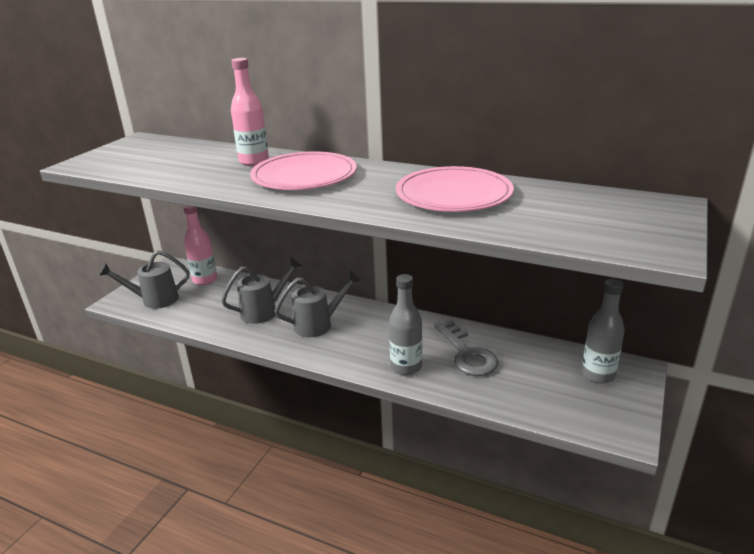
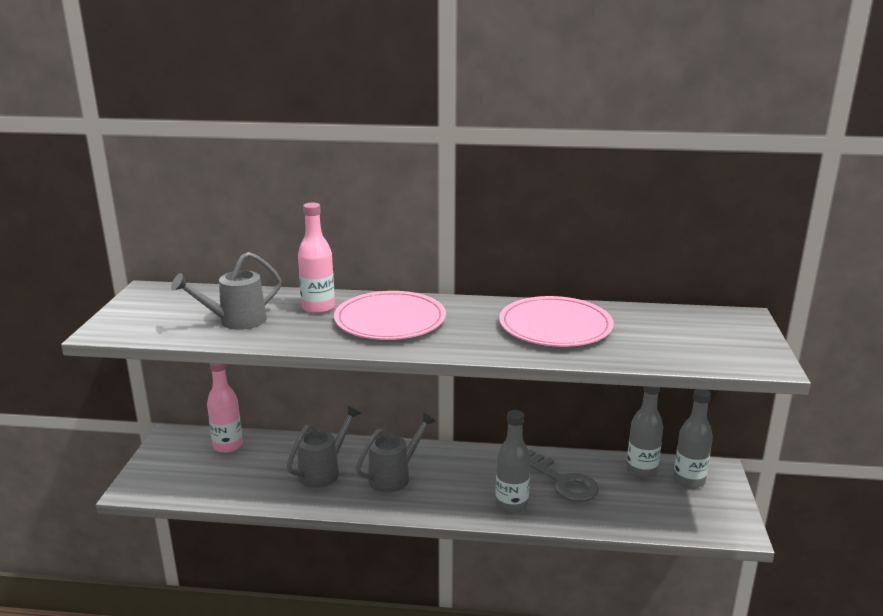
camera: 20 degrees left, 5 degrees down
(154, 300) = (181, 479): grey watering can -> grey watering can (236, 321)
(552, 357) = (641, 471): none -> grey bottle

